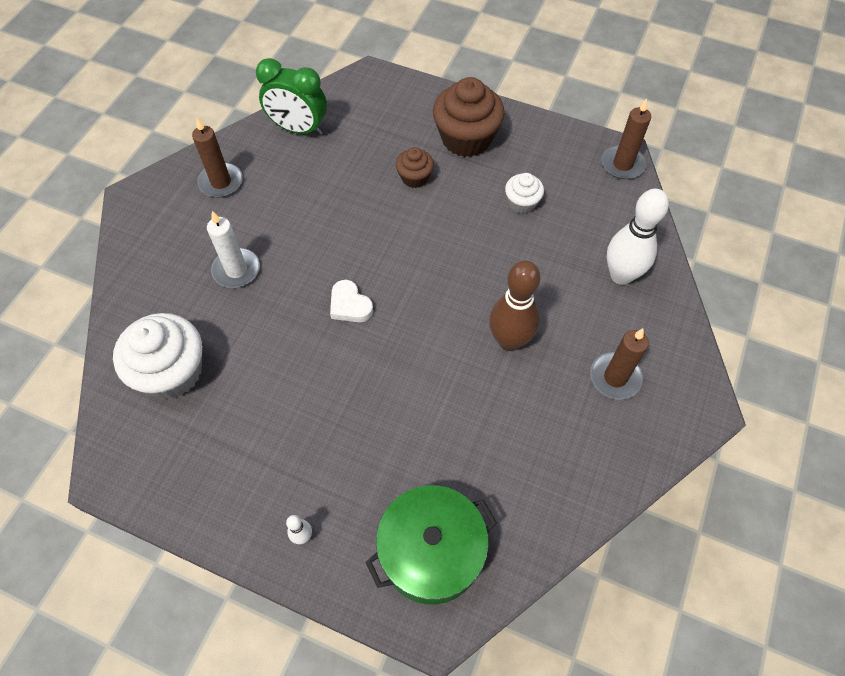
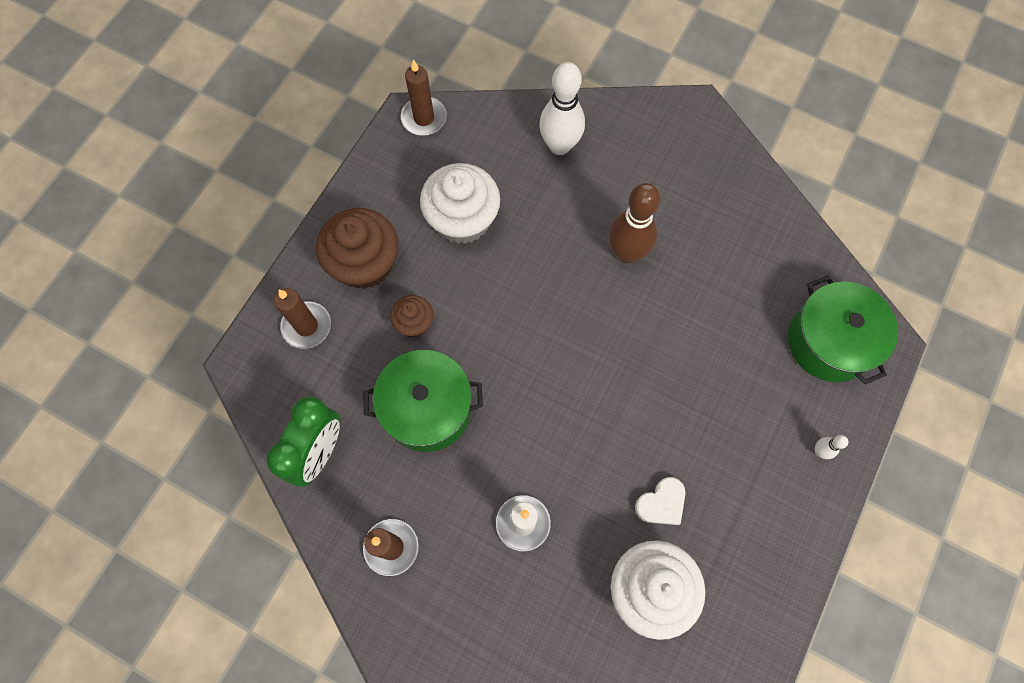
camera: 85 degrees left, 10 degrees up
(337, 194) = (427, 409): none -> green pot
(350, 305) = (577, 400): white heart -> white heart (661, 503)
(522, 203) = (462, 219): white cupcake -> white cupcake, size x1.90
(615, 377) = (668, 171): brown candle -> brown candle (307, 326)

